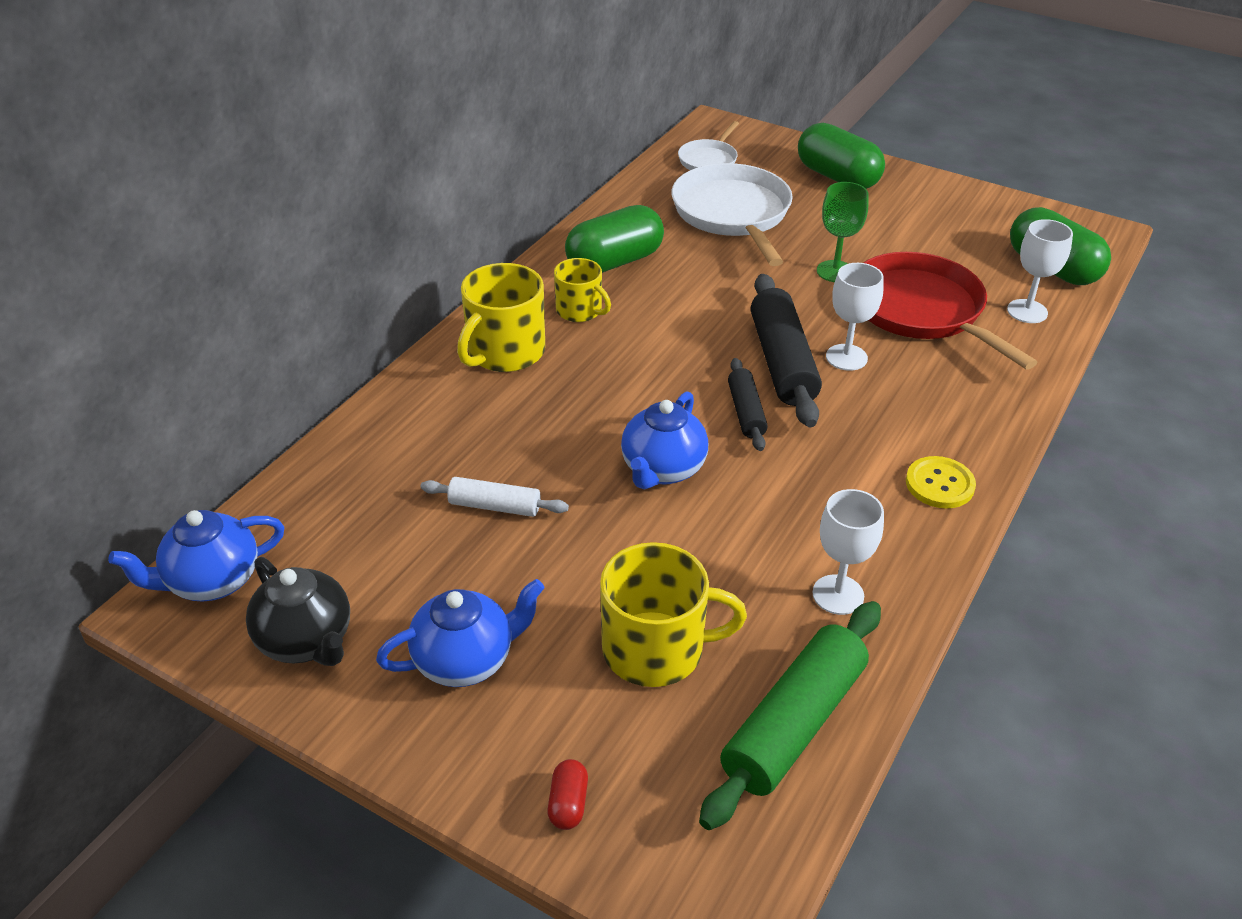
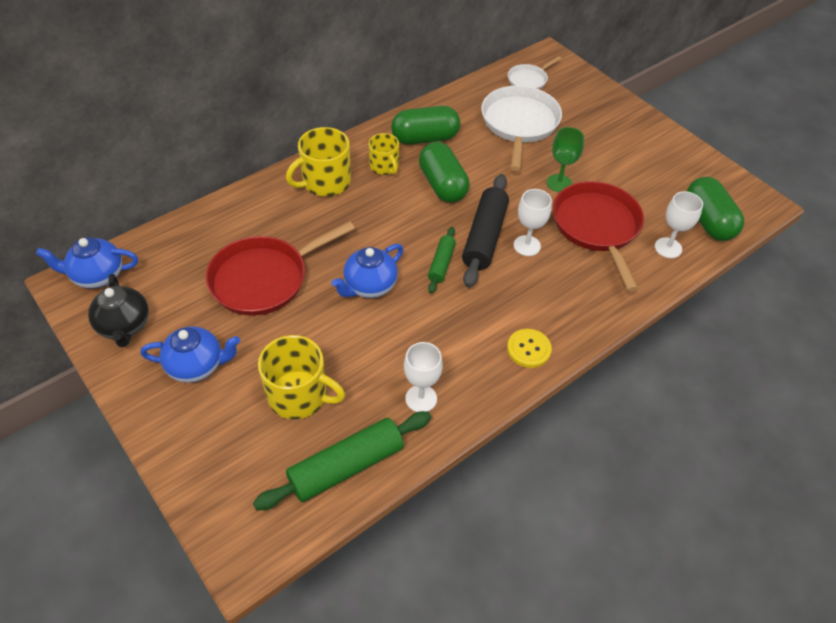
camera: 20 degrees right, 10 degrees up
(495, 506) = (263, 279): white rolling pin -> red pan
(568, 803) = (202, 466): red capsule -> none
(746, 412) = (441, 264): black rolling pin -> green rolling pin
(837, 177) = (605, 114): green capsule -> green capsule (442, 185)

